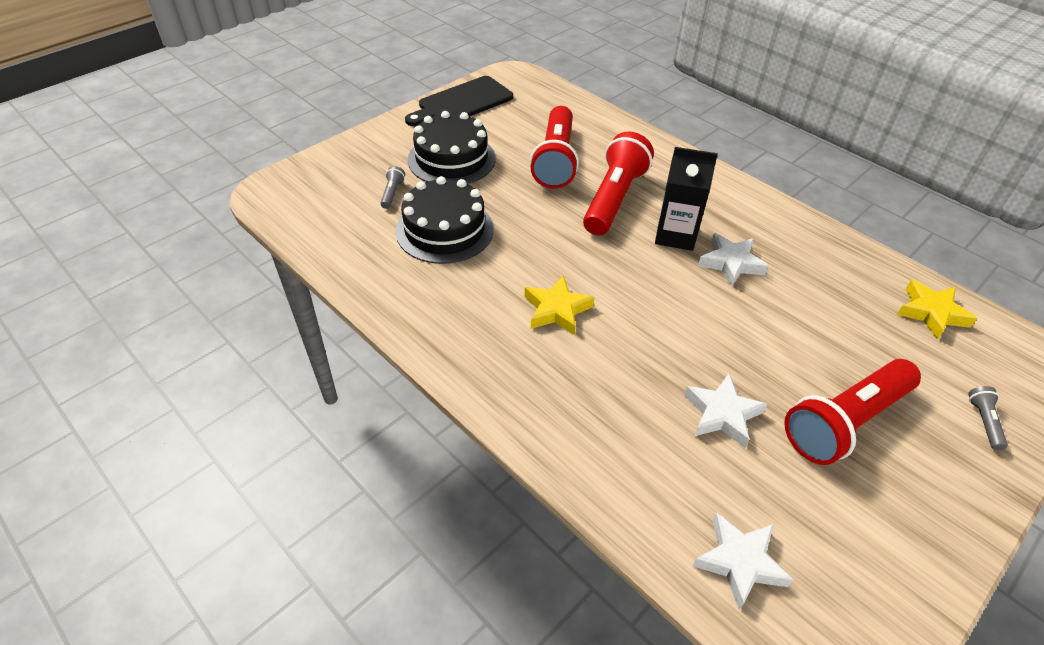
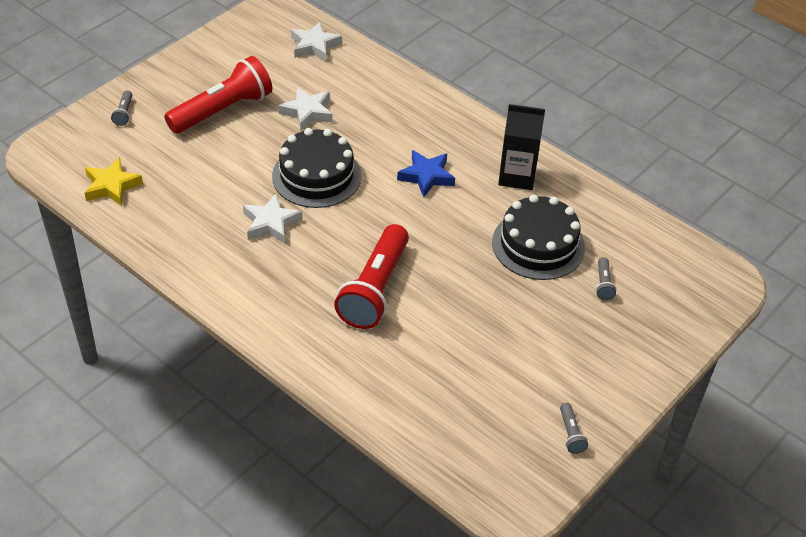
camera: 175 degrees right, 0 degrees up
(451, 159) = (556, 334): black cake -> black cake (316, 176)
(462, 102) = (571, 434): black cutting board -> grey flashlight
(555, 160) = (439, 339): red flashlight -> none
(557, 310) = (426, 176): yellow star -> blue star
(675, 235) = (317, 249): black carton -> black carton (517, 176)

